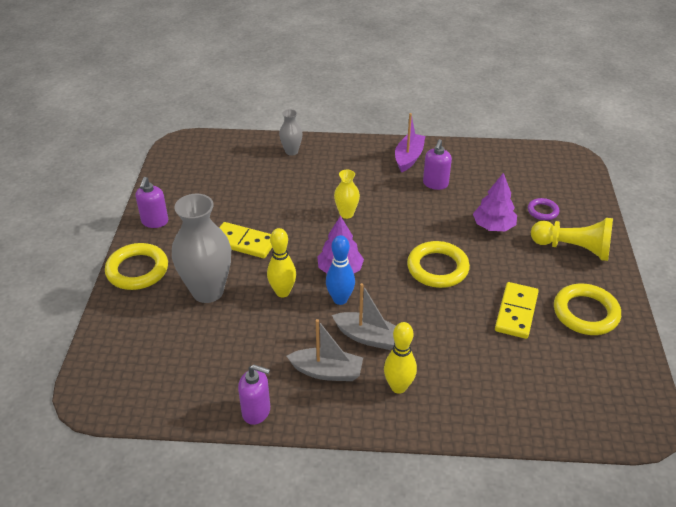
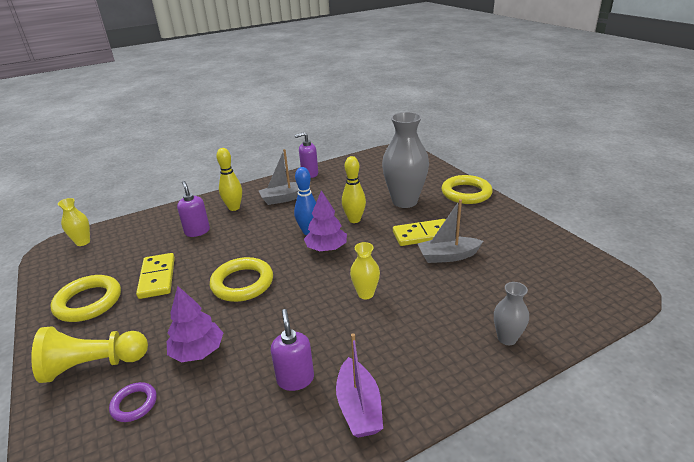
camera: 150 degrees right, 10 degrees down
(155, 222) = (508, 219): purple soap dispenser -> purple soap dispenser (197, 231)
(368, 337) = (271, 221): grey boat -> grey boat (448, 256)
(606, 418) = (83, 242): none -> yellow vase

